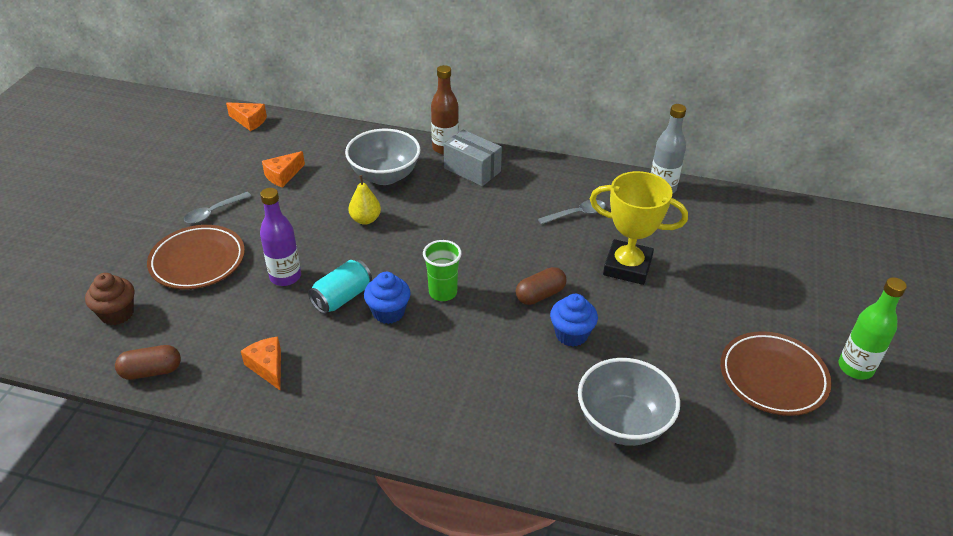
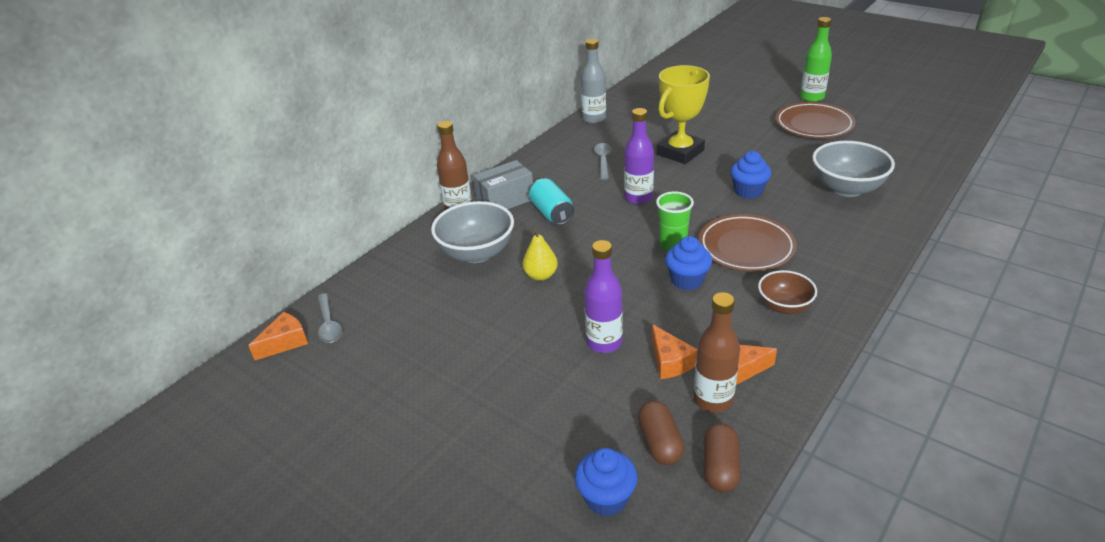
camera: 65 degrees left, 5 degrees down
(117, 313) = (606, 498): brown cupcake -> blue cupcake
(198, 261) = (541, 413): brown plate -> brown plate (746, 247)
(214, 212) = (454, 391): grey spoon -> grey spoon (329, 324)
(227, 355) = (713, 400): none -> brown bottle
(283, 175) = (422, 325): orange cheese -> orange cheese (670, 362)
(342, 297) = (654, 306): turquoise can -> turquoise can (552, 213)
(368, 388) = (784, 306): none -> brown bowl
(517, 253) = (638, 198): none -> purple bottle
(540, 295) = (696, 197): brown capsule -> brown capsule (659, 443)

